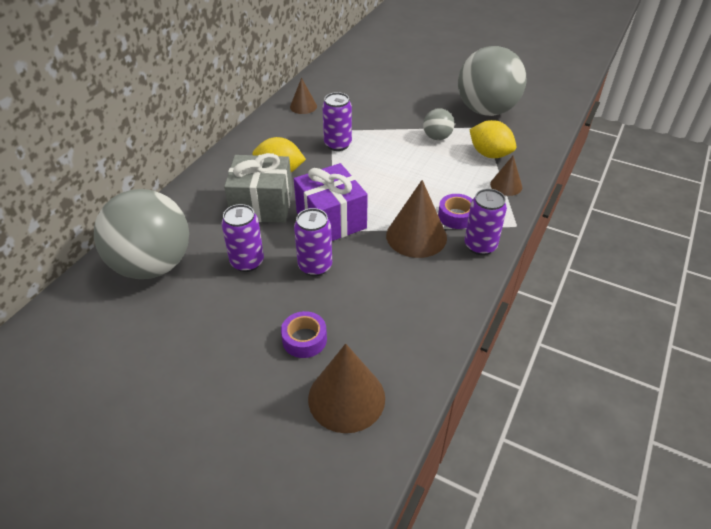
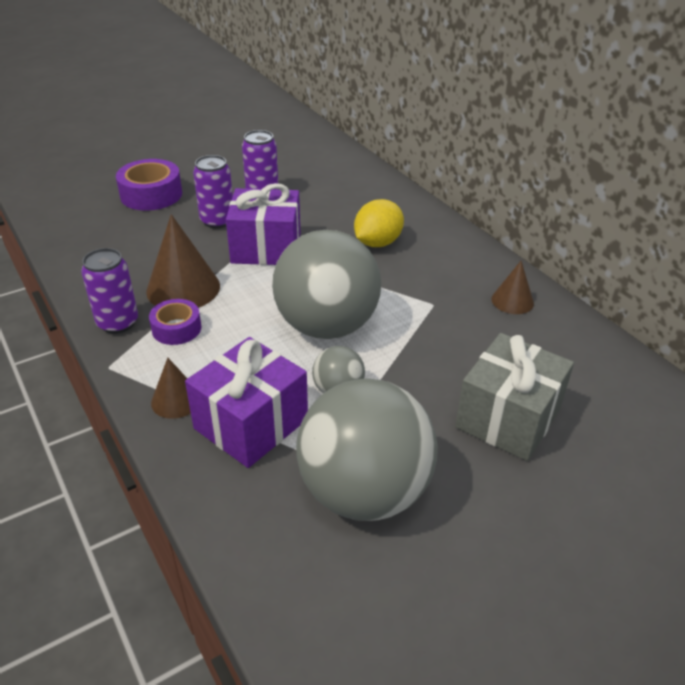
camera: 120 degrees right, 5 degrees down
(153, 265) = (306, 157): grey ball -> grey ball (327, 326)
(262, 205) = (331, 219): grey gift -> grey gift (508, 418)
(304, 339) = (151, 194): purple tape -> purple tape, size x1.60
(337, 144) = (396, 297): purple can -> none
(346, 398) = (82, 195): brown cone -> none
(489, 154) = (251, 423): yellow lemon -> purple gift

